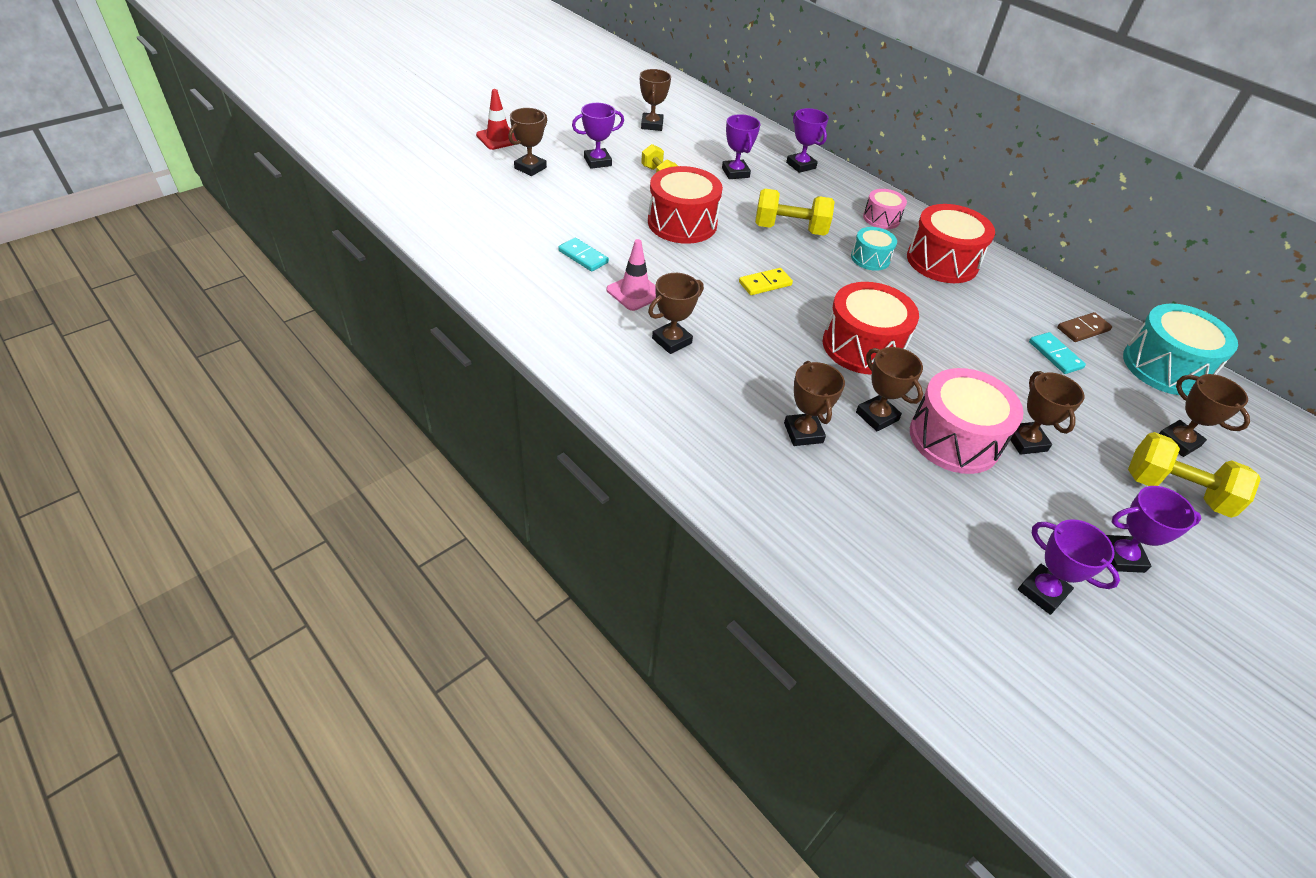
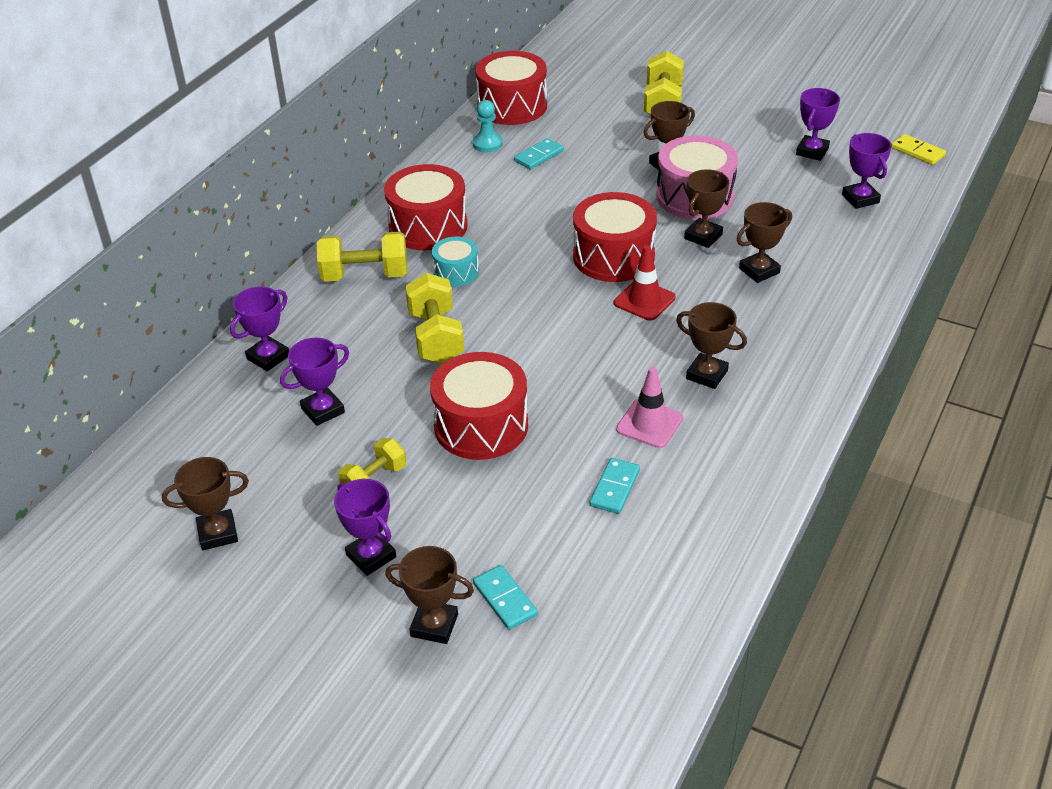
camera: 105 degrees left, 5 degrees down
(498, 138) = (362, 707): red traffic cone -> red traffic cone (644, 300)
(528, 192) = (505, 599): none -> turquoise domino
(765, 284) = (559, 334): yellow domino -> yellow domino (917, 151)
(881, 218) = (365, 275): pink drum -> yellow dumbbell
(1083, 329) = (487, 144): brown domino -> turquoise pawn
(1121, 557) = (750, 124): purple trophy -> purple trophy (860, 199)
(1164, 367) = (512, 106): turquoise drum -> red drum
(1178, 441) = (605, 102): brown trophy -> none

